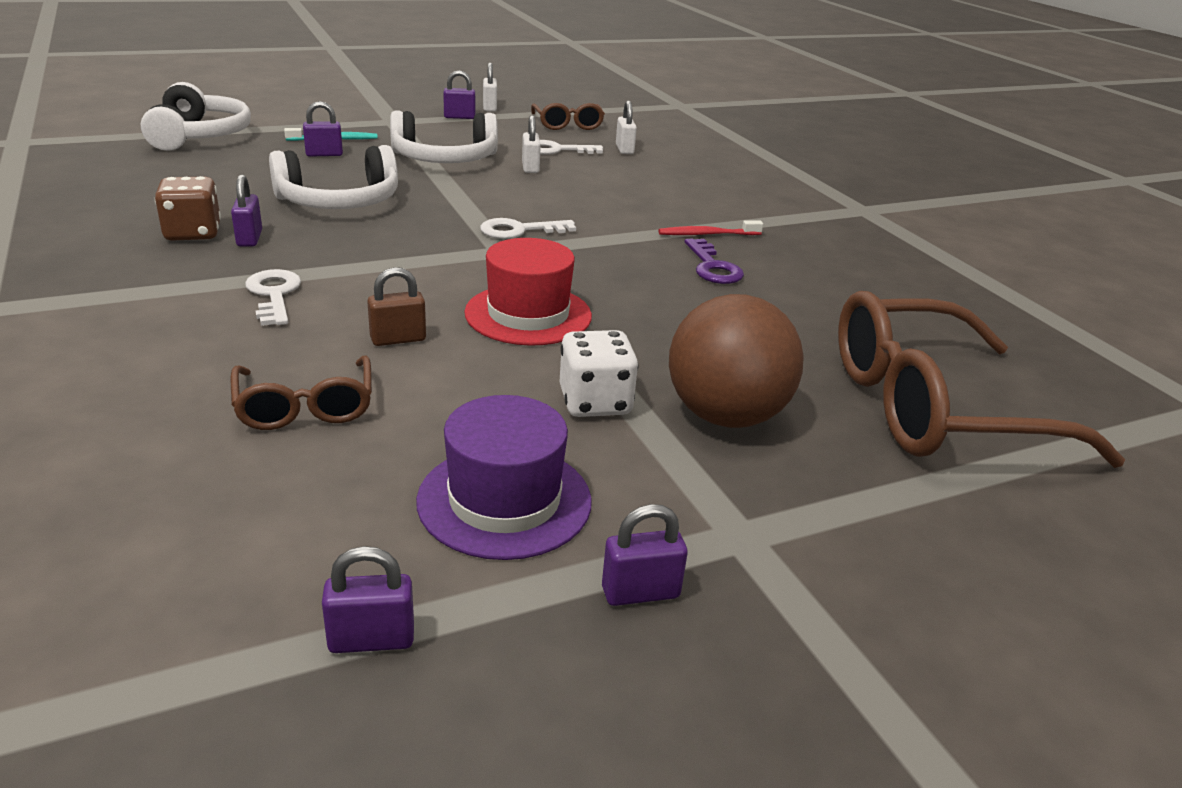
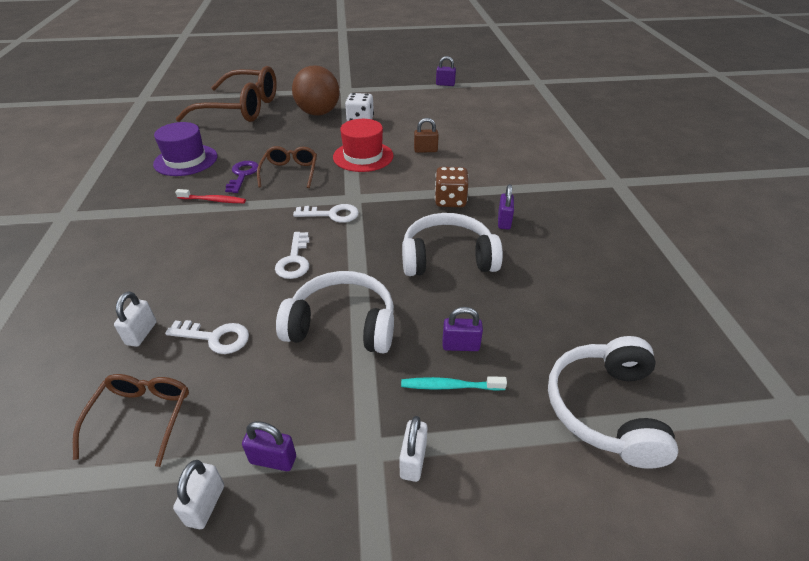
camera: 160 degrees left, 10 degrees up
(193, 233) = (540, 230): brown dice -> brown dice (450, 200)
(274, 295) = (482, 178): white key -> white key (294, 260)
(305, 407) = (463, 129): brown glasses -> brown glasses (290, 172)
(504, 500) = (405, 101): purple hat -> purple hat (186, 160)
(530, 168) = (269, 300): white padlock -> white padlock (413, 460)
(640, 592) = (381, 84): purple padlock -> none

